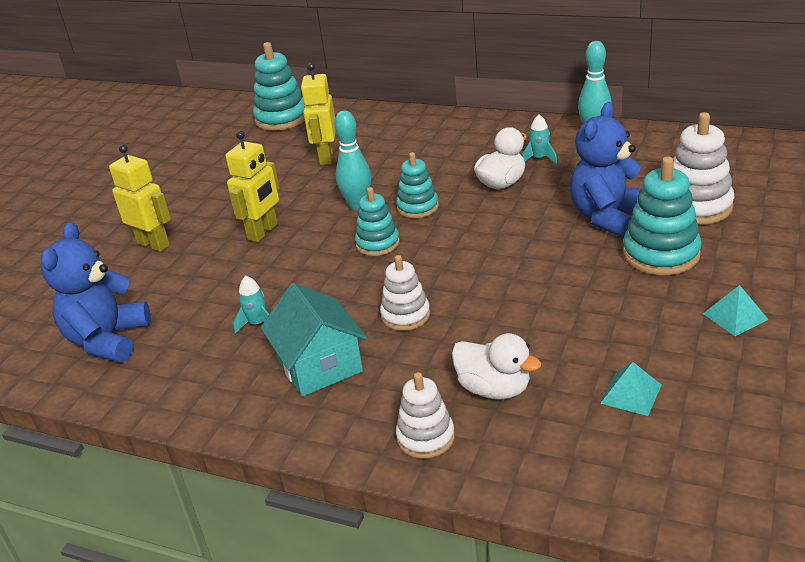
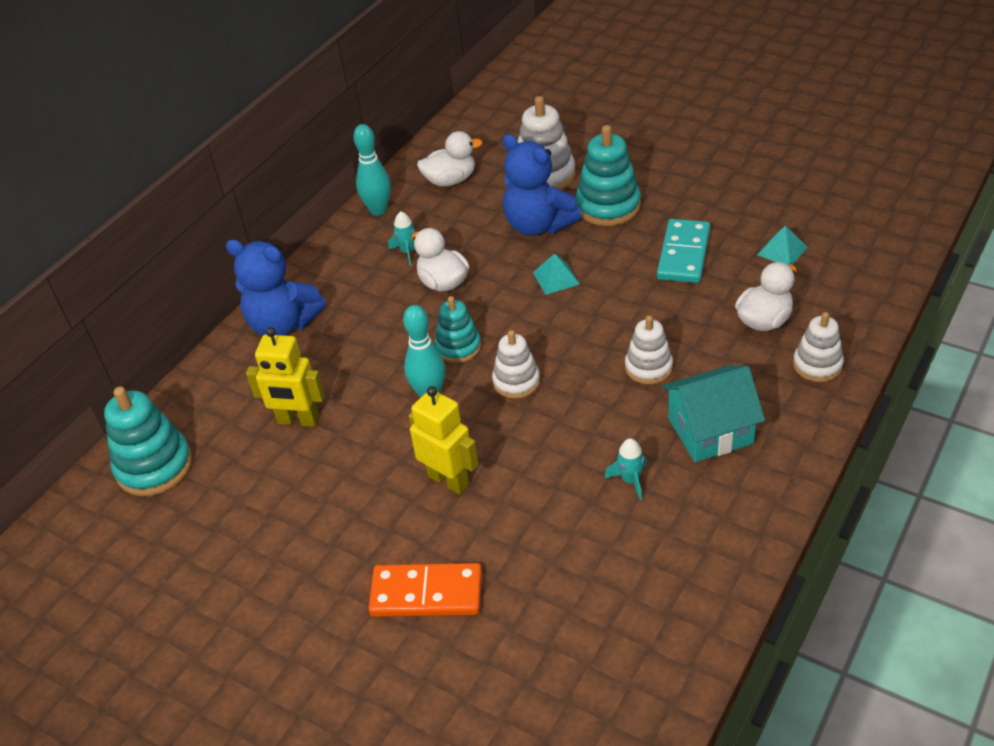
camera: 80 degrees left, 10 degrees up
(107, 340) = (623, 621): blue teddy bear -> blue teddy bear (283, 324)
(154, 244) = (426, 594): yellow robot -> orange domino
(377, 244) = (516, 381): turquoise stacking toy -> white stacking toy
(594, 316) = (683, 254): none -> turquoise domino
(658, 157) = (450, 180): none -> white duck
(735, 316) = (702, 186): turquoise pyramid -> turquoise pyramid (556, 278)

